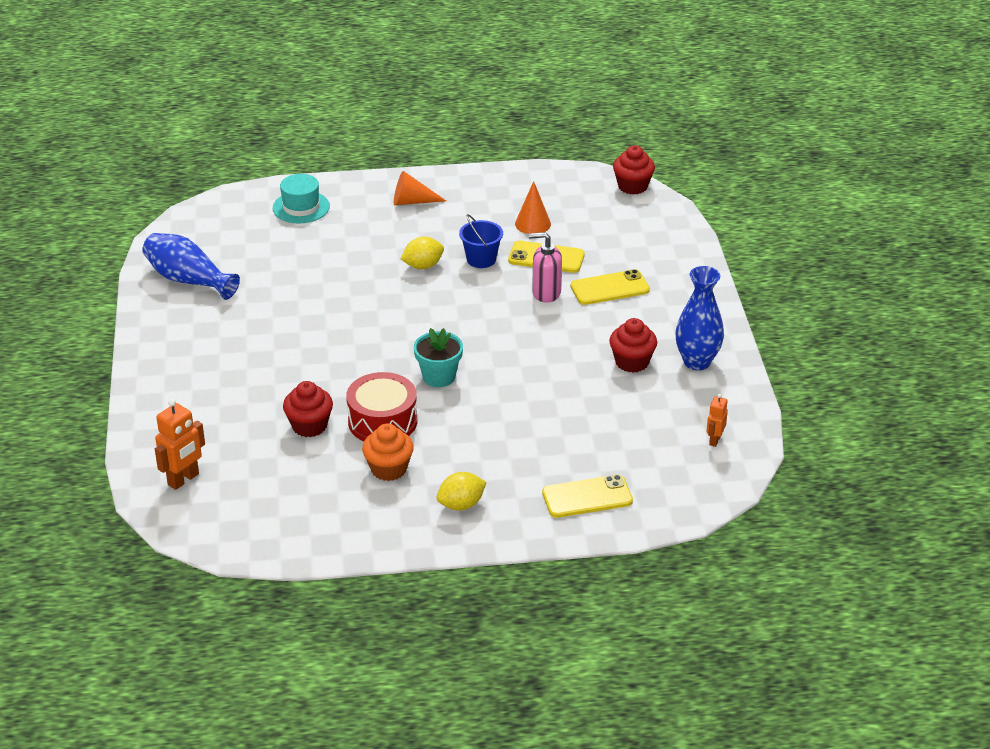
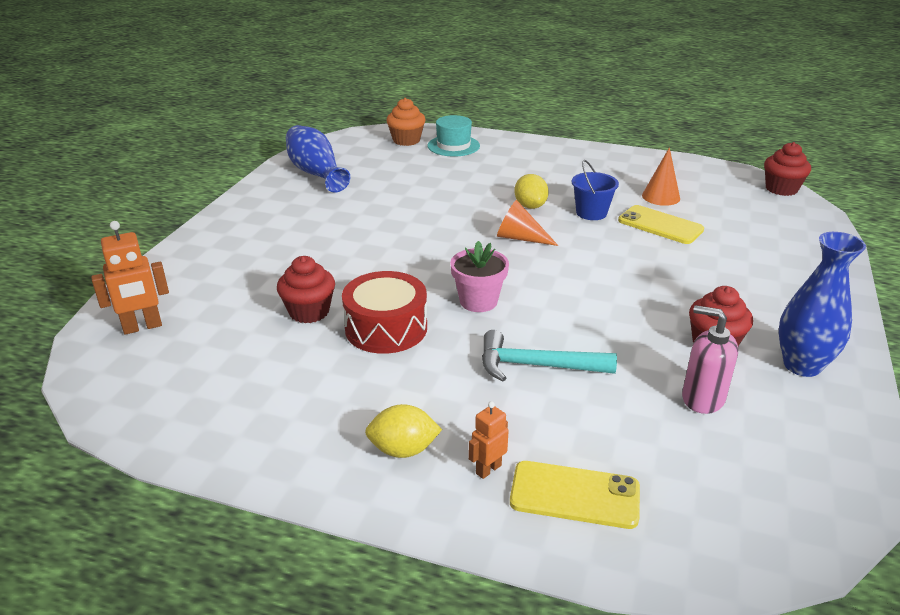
camera: 25 degrees right, 5 degrees down
(389, 469) = (352, 380): orange cupcake -> orange cupcake (406, 140)
(412, 201) = (554, 160): orange cone -> orange cone (520, 238)
(423, 266) = (530, 206): yellow lemon -> yellow lemon turned 75 degrees clockwise
(439, 376) = (478, 301): turquoise flower pot -> pink flower pot
(515, 417) = (537, 366): none -> turquoise hammer
(546, 293) = (643, 254): pink soap dispenser -> pink soap dispenser (702, 398)
(609, 288) = (718, 265): yellow phone -> none
(714, 440) = (797, 472): orange robot -> orange robot (488, 469)

